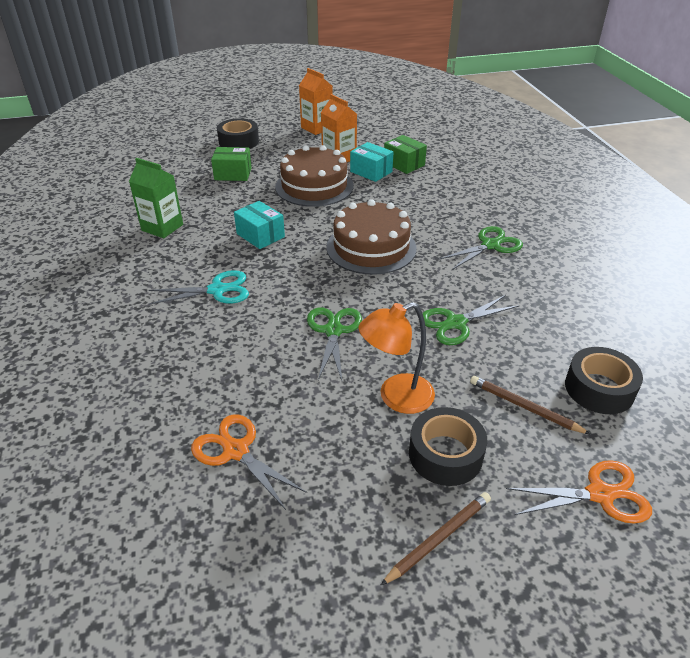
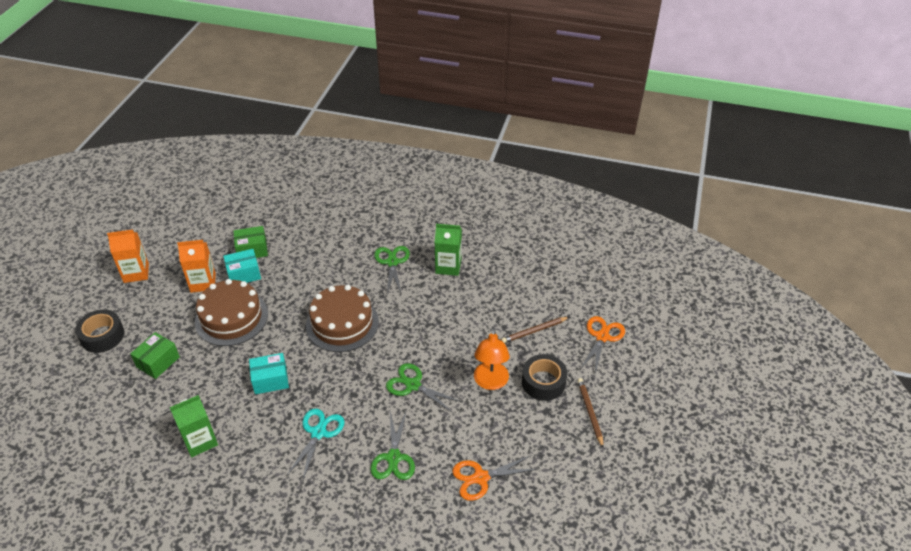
camera: 60 degrees left, 5 degrees up
(456, 323) = (451, 322): green scissors -> green scissors (393, 458)
(537, 286) = (448, 266): none -> green carton
(599, 389) = (542, 293): black tape -> none

